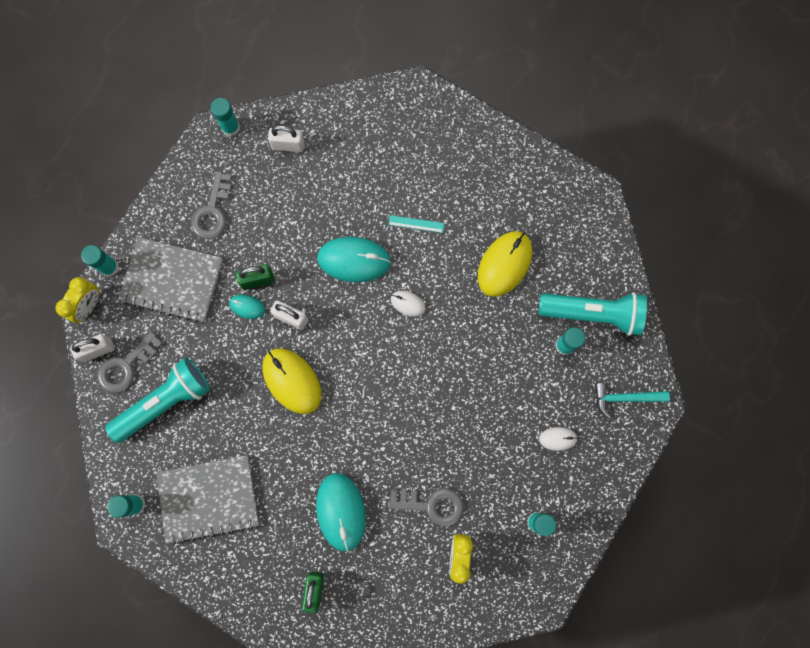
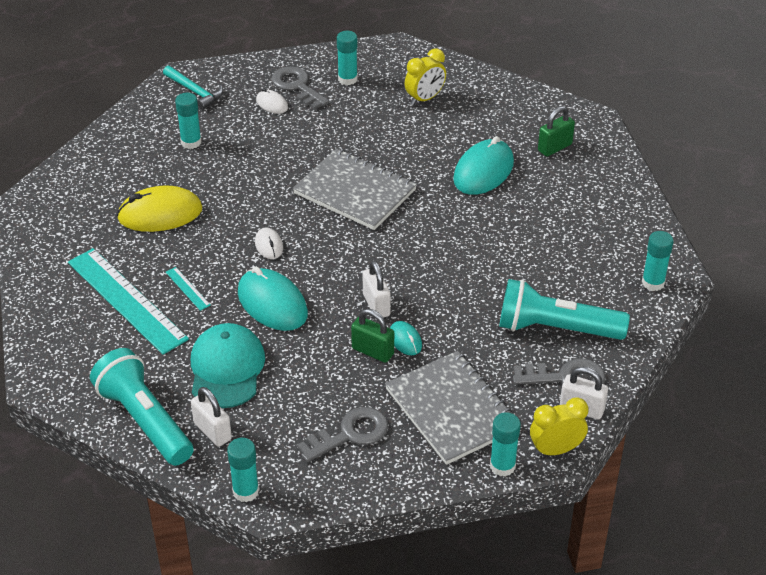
camera: 135 degrees left, 35 degrees down
(208, 498) = (584, 245): grey notebook -> grey notebook (355, 192)
(292, 381) = (427, 266): yellow mouse -> none
(327, 190) = (226, 369): none -> turquoise cap
(432, 505) = (410, 131): grey key -> grey key (297, 86)
(440, 182) = (126, 300): none -> turquoise ruler
(593, 314) = (144, 143): turquoise flashlight -> turquoise flashlight (145, 420)

